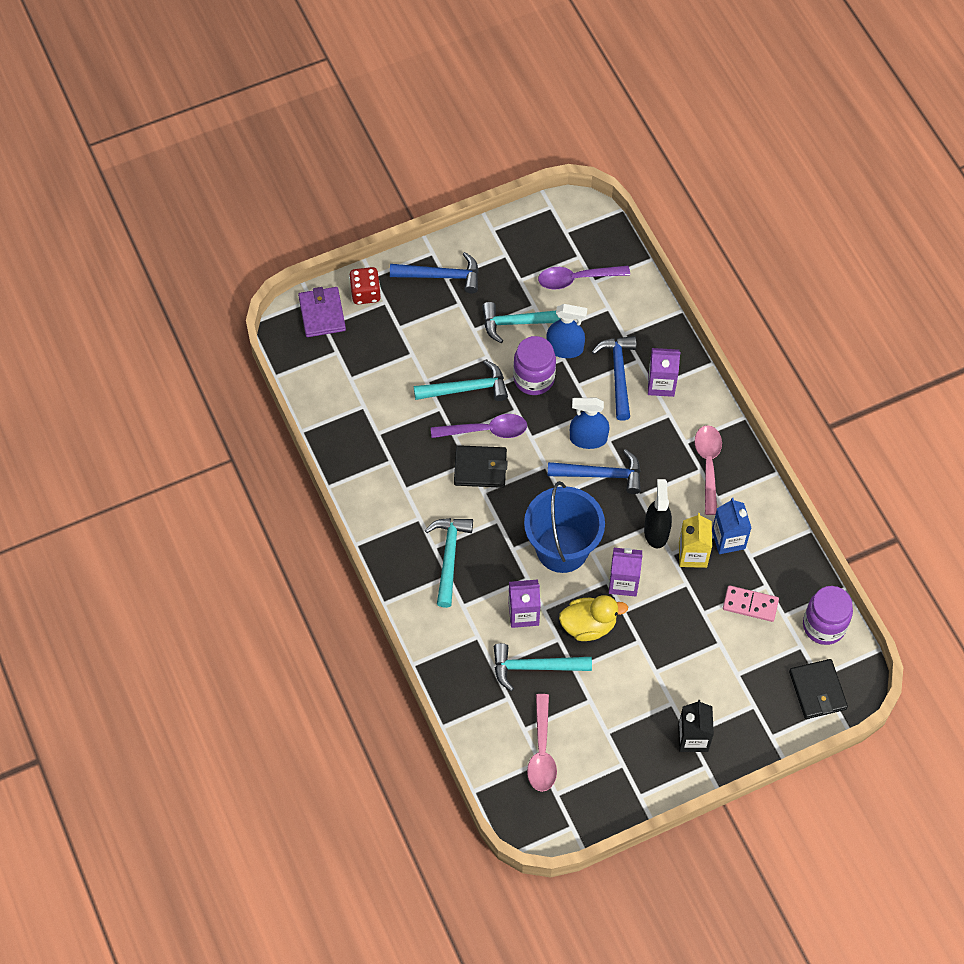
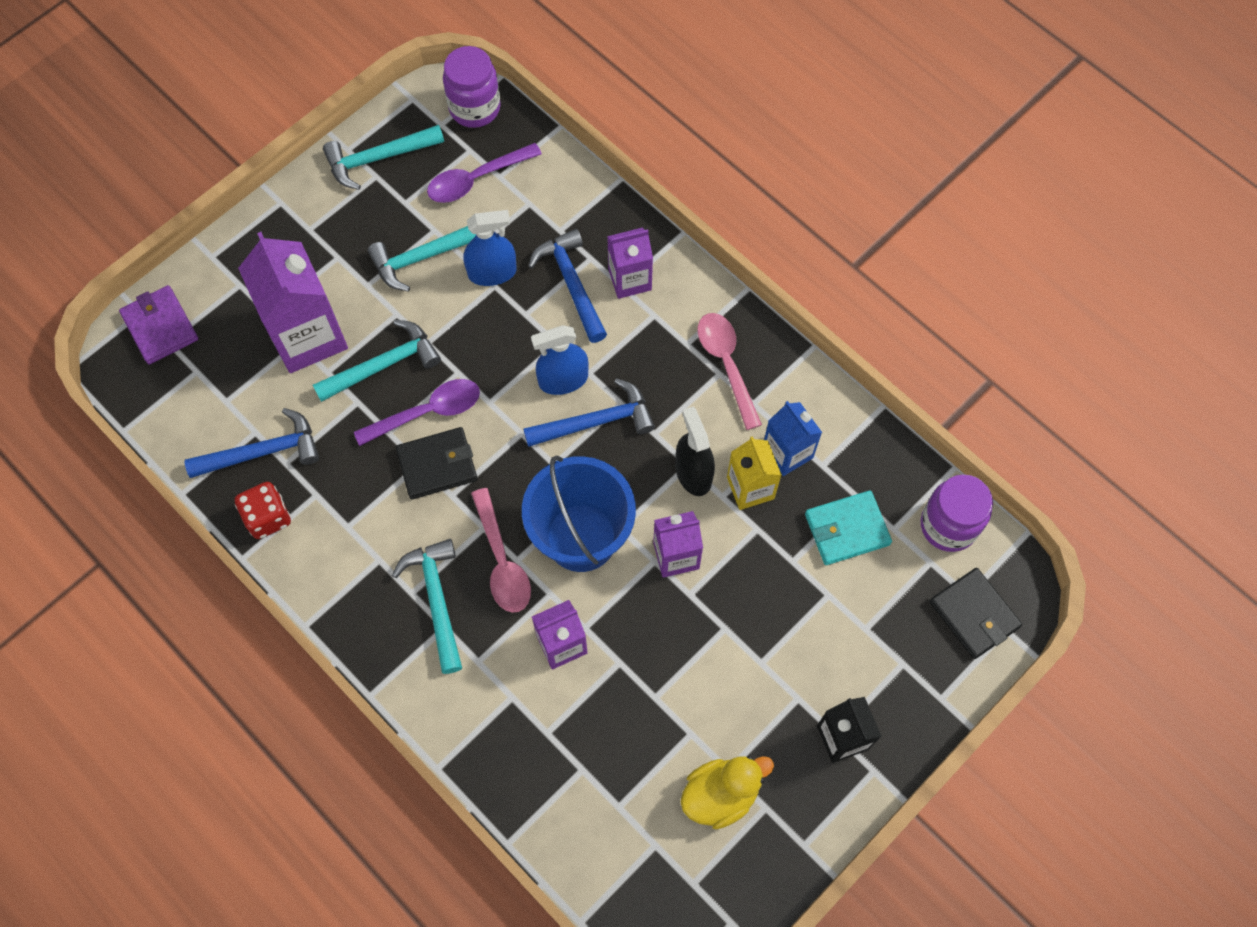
camera: 20 degrees left, 5 degrees up
(365, 293) = (210, 282): red dice -> red dice (268, 517)
(421, 352) = (308, 336): none -> purple carton
(441, 276) = (301, 229): blue hammer -> blue hammer (262, 452)
(534, 379) = (466, 324): purple jar -> purple jar (475, 108)
(535, 667) = (602, 713): turquoise hammer -> turquoise hammer (379, 158)
(542, 751) = (653, 829): pink spoon -> pink spoon (502, 561)
(589, 625) = (652, 630): yellow duck -> yellow duck (720, 794)
(750, 604) = (847, 529): pink domino -> turquoise wallet

